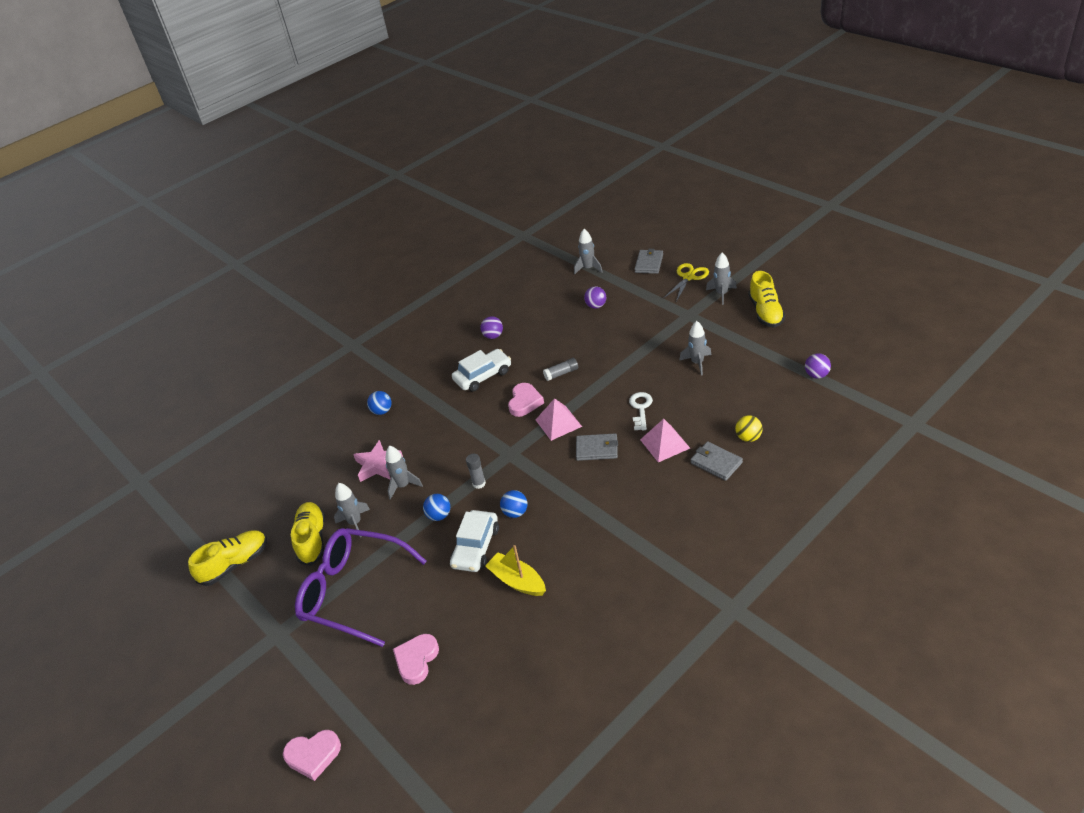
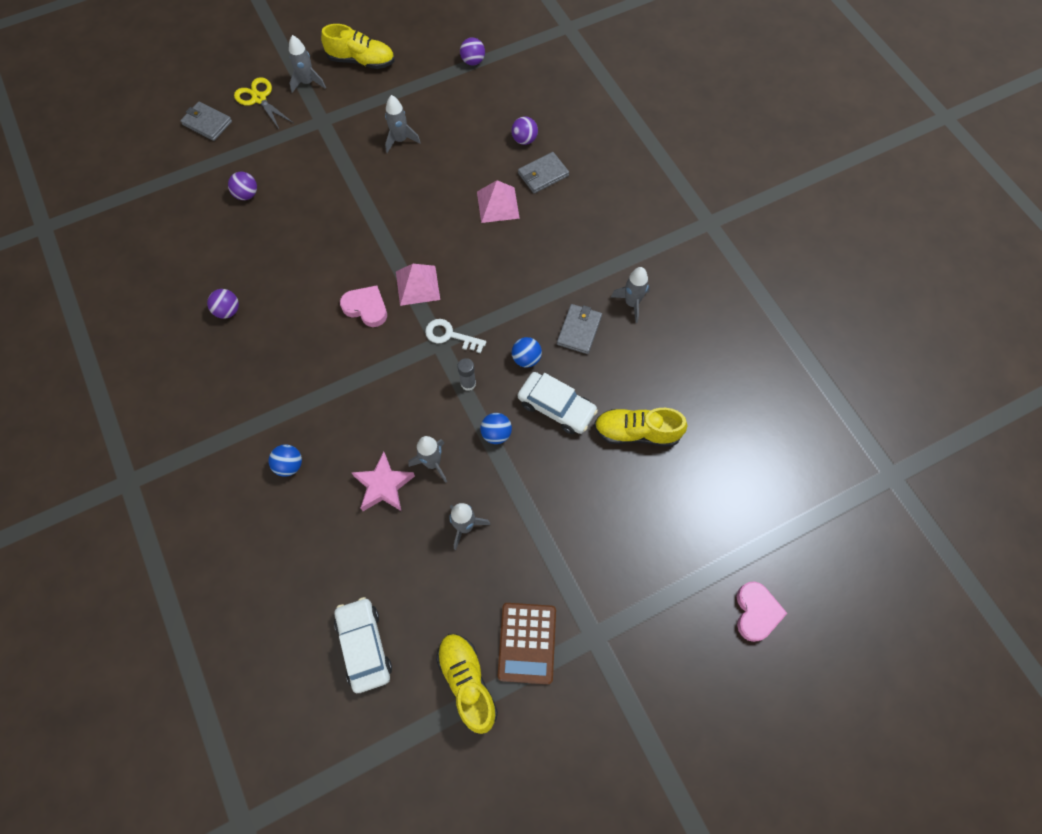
camera: 80 degrees left, 25 degrees up
(268, 591) = (527, 643): none -> brown calculator
(312, 539) = (469, 580): yellow shoe -> yellow shoe (637, 432)
(354, 591) = (566, 542): purple glasses -> none
(416, 660) = (677, 493): pink heart -> none
(483, 376) = (294, 339): white car -> white car (364, 646)
(517, 581) = (615, 379): yellow boat -> none
(561, 373) = (341, 260): grey glue stick -> none
(588, 268) = (170, 180): grey rocket -> grey rocket (632, 303)
(597, 449) = (475, 262): grey wallet -> grey wallet (579, 330)
(640, 408) = (438, 208): white key -> white key (450, 335)
(748, 437) = (524, 140): yellow ball -> purple ball

